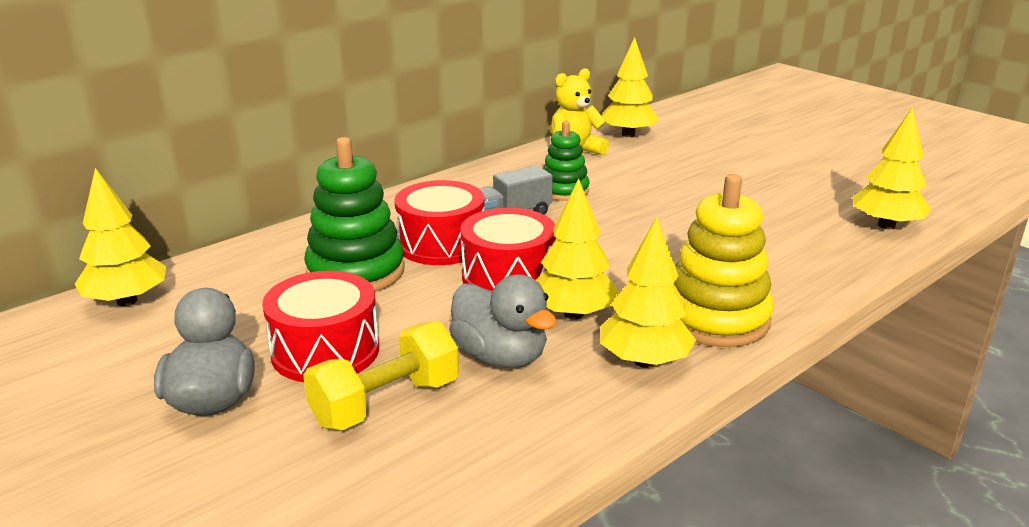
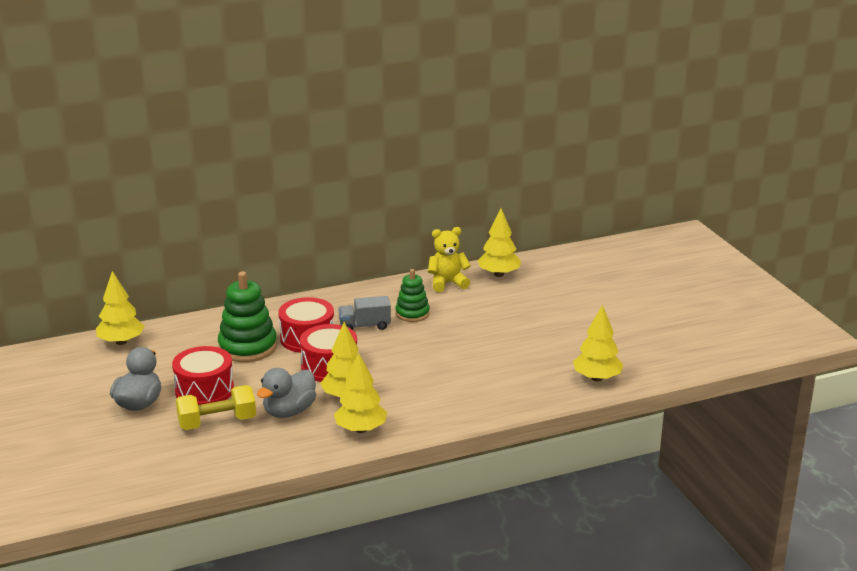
camera: 20 degrees right, 0 degrees up
(500, 357) = (289, 411): grey duck -> grey duck turned 60 degrees clockwise
(715, 319) = (422, 415): yellow stacking toy -> none

